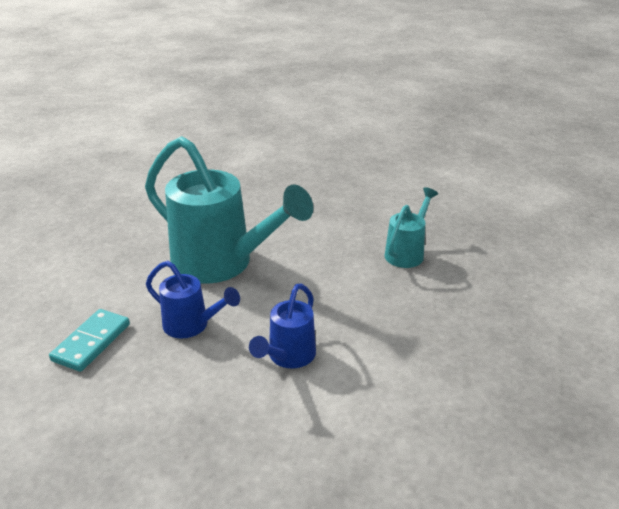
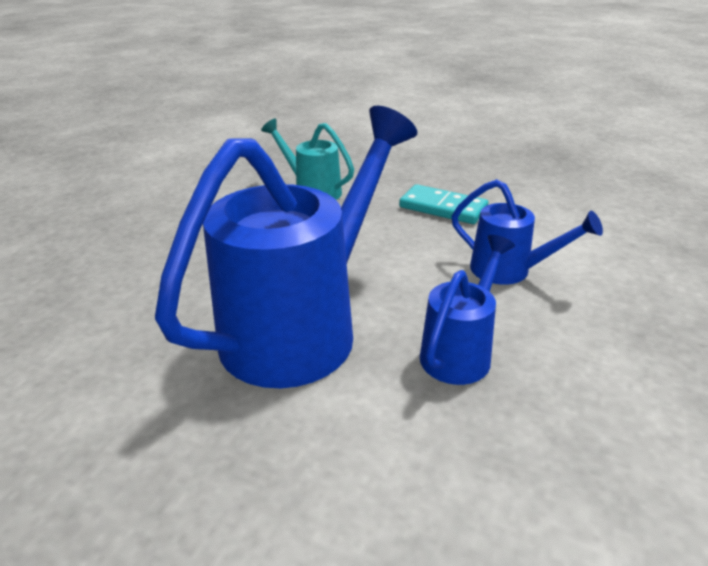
camera: 85 degrees left, 0 degrees up
(91, 342) = (522, 476): turquoise domino -> turquoise domino (443, 208)
(221, 264) = (303, 327): turquoise watering can -> blue watering can

